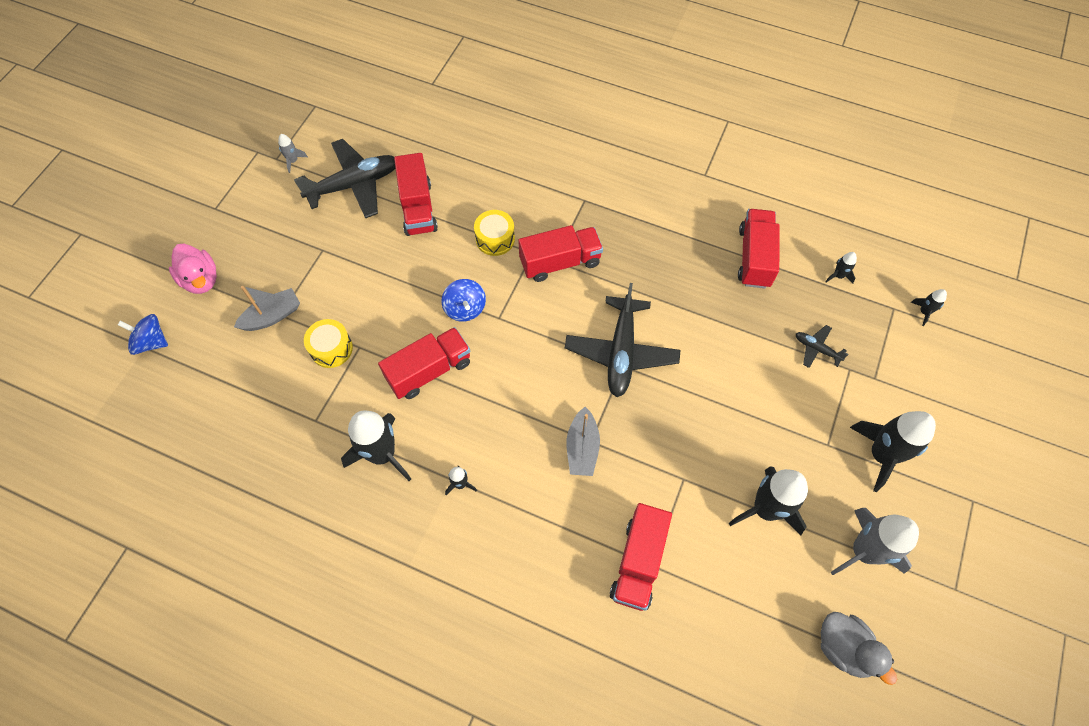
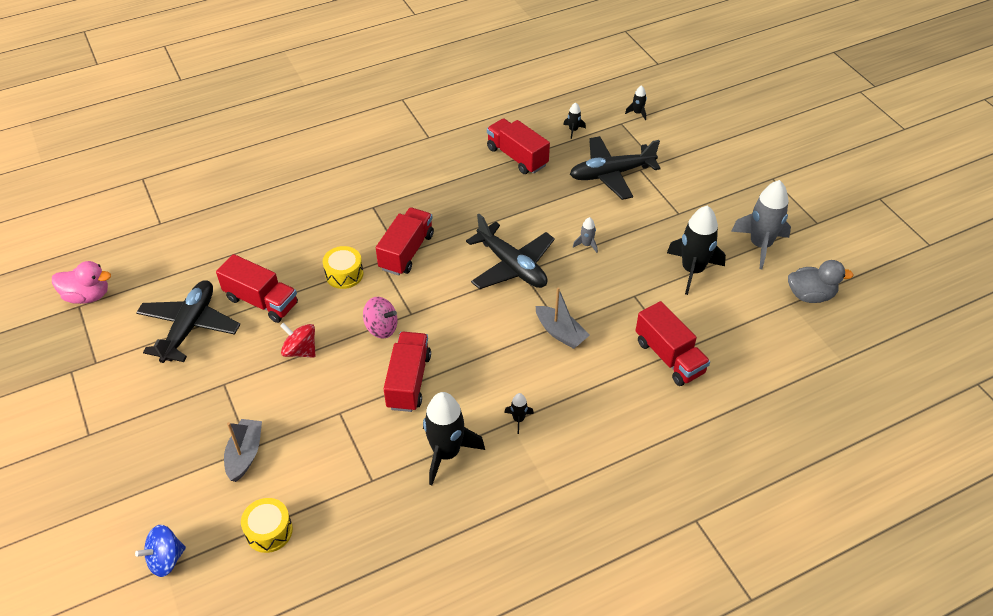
camera: 50 degrees left, 15 degrees down
(201, 280) = (148, 485): pink duck -> pink duck (87, 296)
(293, 161) = (114, 352): grey rocket -> grey rocket (586, 245)
(331, 348) = (320, 431): yellow drum -> yellow drum (269, 531)
(394, 272) = (300, 350): none -> red spinning top
(465, 308) = (381, 328): blue spinning top -> pink spinning top
(816, 349) = (611, 174): black plane -> black plane, size x2.14
(881, 455) = (708, 195): black rocket -> none

